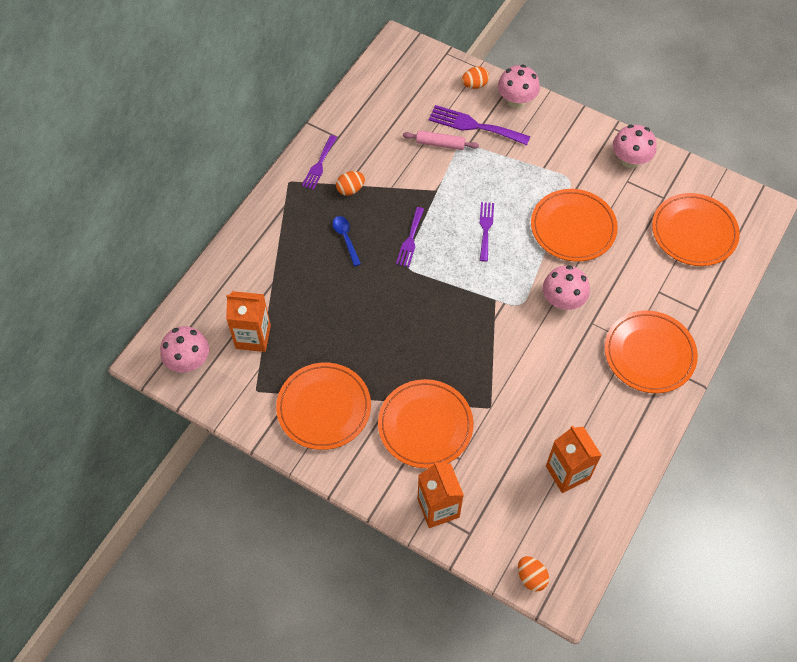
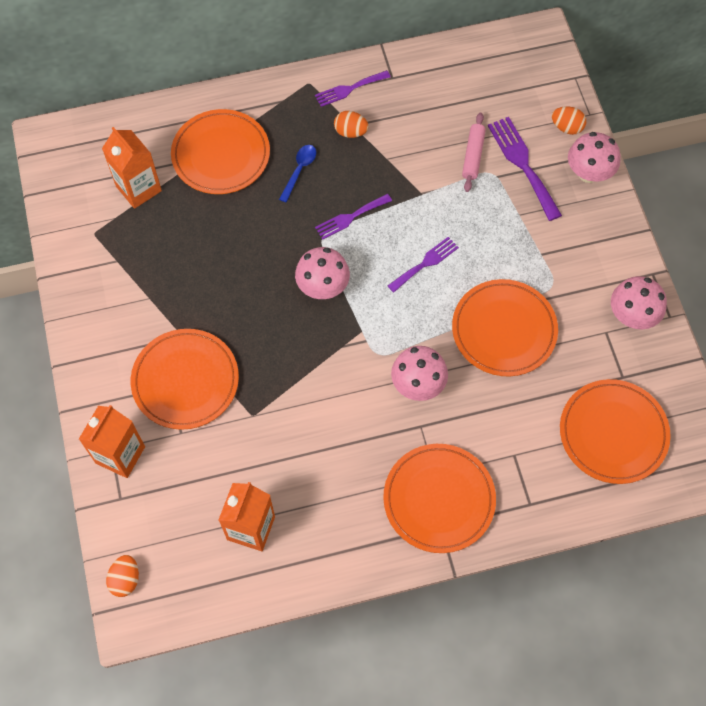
camera: 45 degrees right, 5 degrees up
(189, 361) = (72, 166): pink mushroom -> pink mushroom (323, 287)
(324, 408) = (127, 294): orange plate -> orange plate (221, 155)
(440, 144) = (473, 156): pink rolling pin -> pink rolling pin turned 45 degrees clockwise

